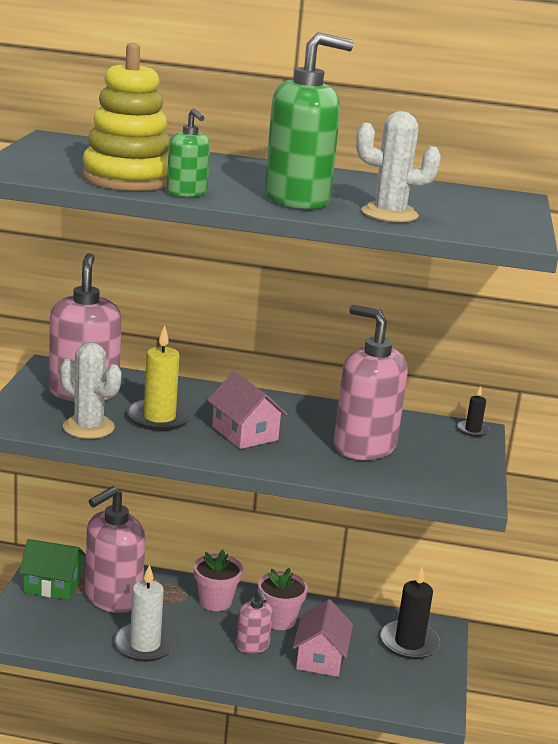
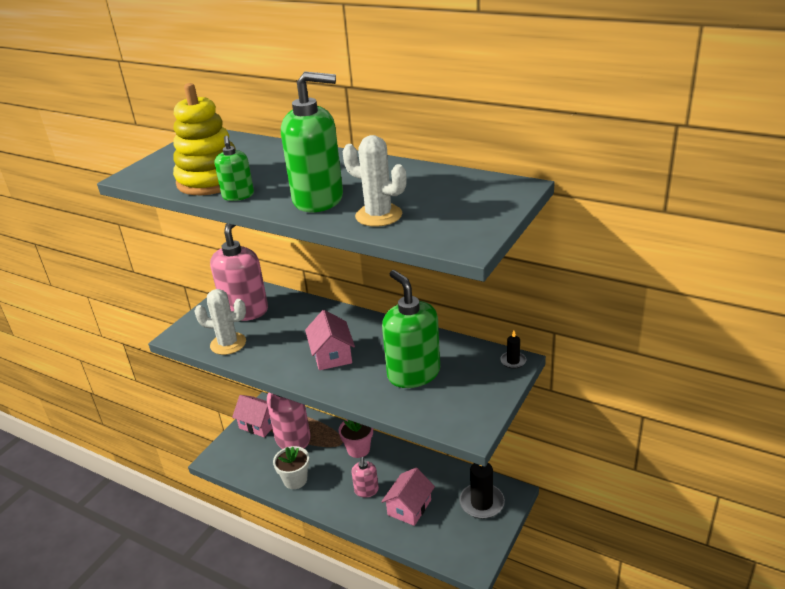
camera: 25 degrees right, 10 degrees up
(52, 585) = (259, 424): green house -> pink house
(88, 427) = (228, 344): white cactus -> white cactus turned 45 degrees counterclockwise
(145, 644) = (295, 480): white candle -> white flower pot
(159, 418) = (281, 337): yellow candle -> none
(279, 620) = (395, 470): pink flower pot -> none
(364, 446) = (413, 373): pink soap dispenser -> green soap dispenser

